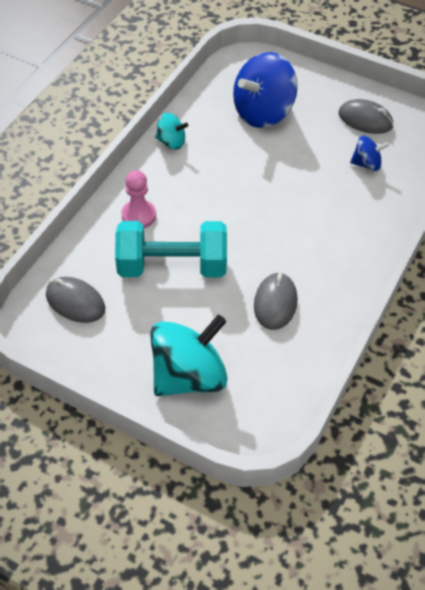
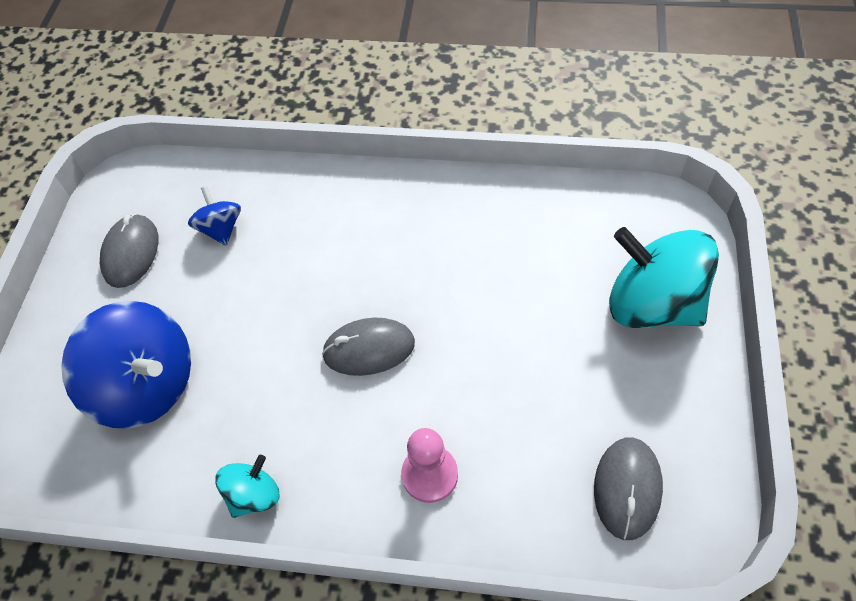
camera: 105 degrees left, 5 degrees up
(171, 142) = (254, 495): turquoise spinning top -> turquoise spinning top turned 45 degrees clockwise
(172, 266) = (501, 389): turquoise dumbbell -> none
(275, 303) = (498, 254): grey mouse -> grey mouse (369, 349)

